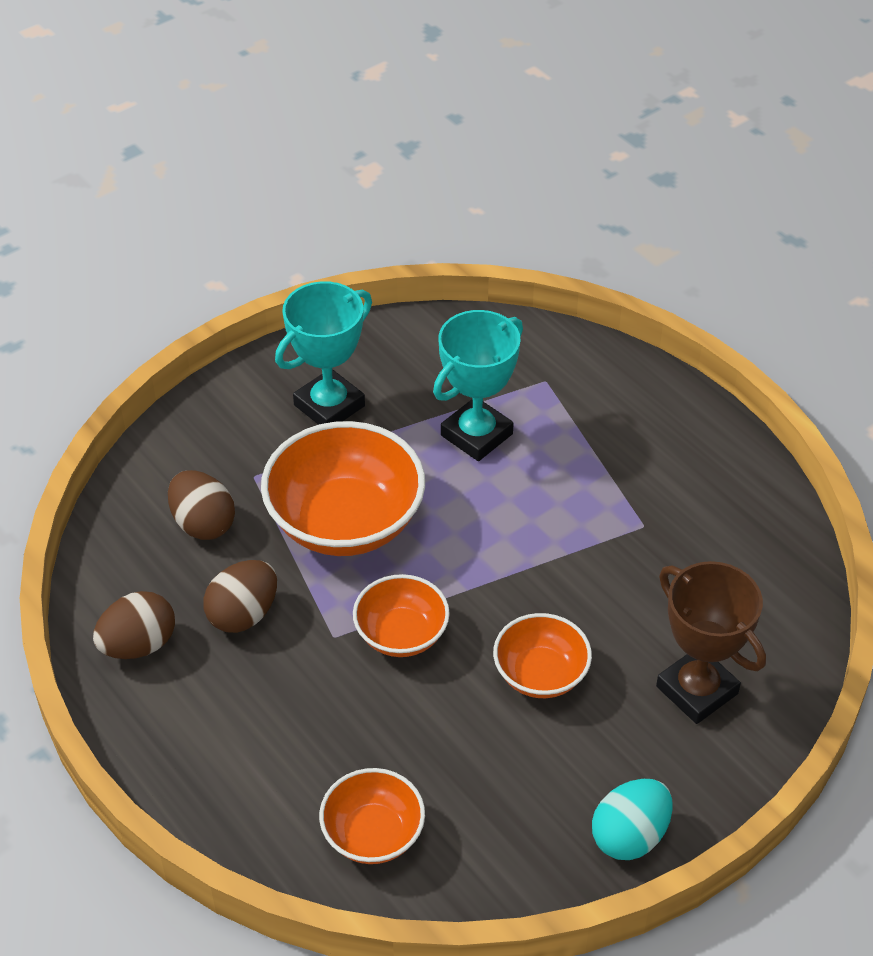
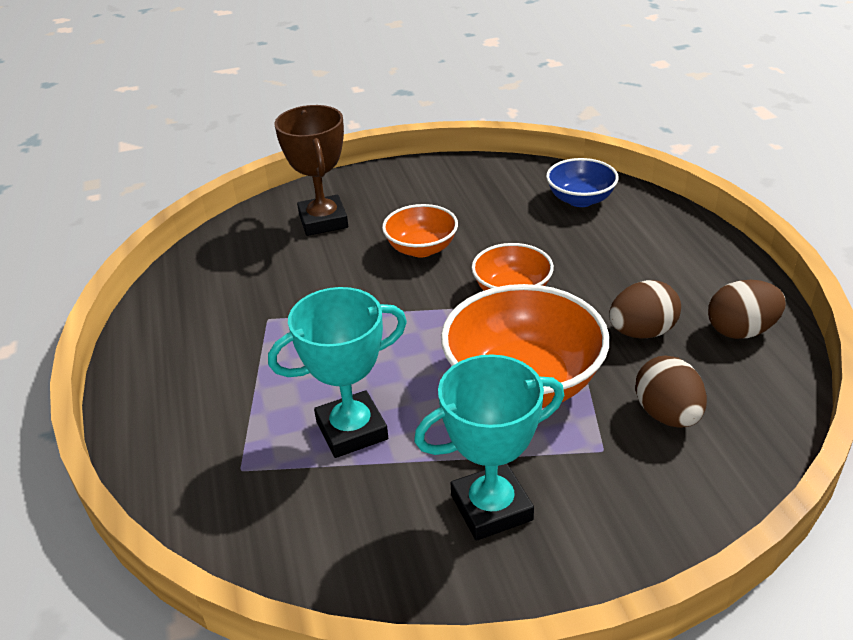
camera: 155 degrees left, 10 degrees down
(373, 834) = (580, 199): orange bowl -> blue bowl
(630, 836) = (422, 172): turquoise egg -> none

